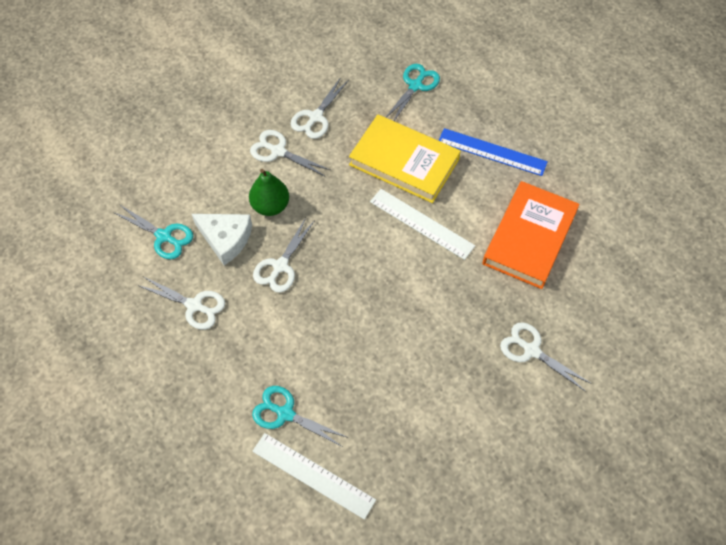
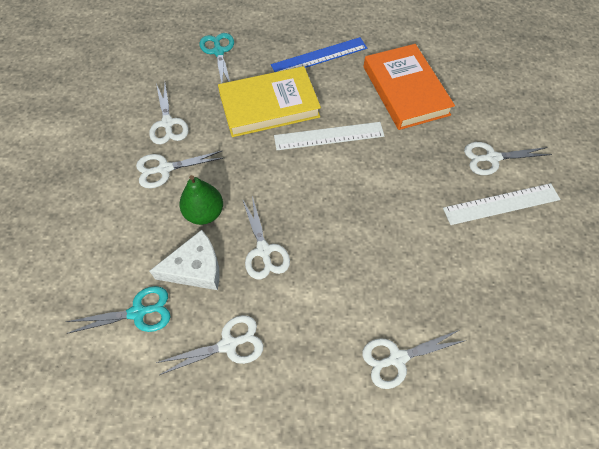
camera: 45 degrees left, 0 degrees up
(285, 413) = (397, 358): turquoise scissors -> white scissors
(313, 475) = (471, 384): white ruler -> white ruler (501, 204)

